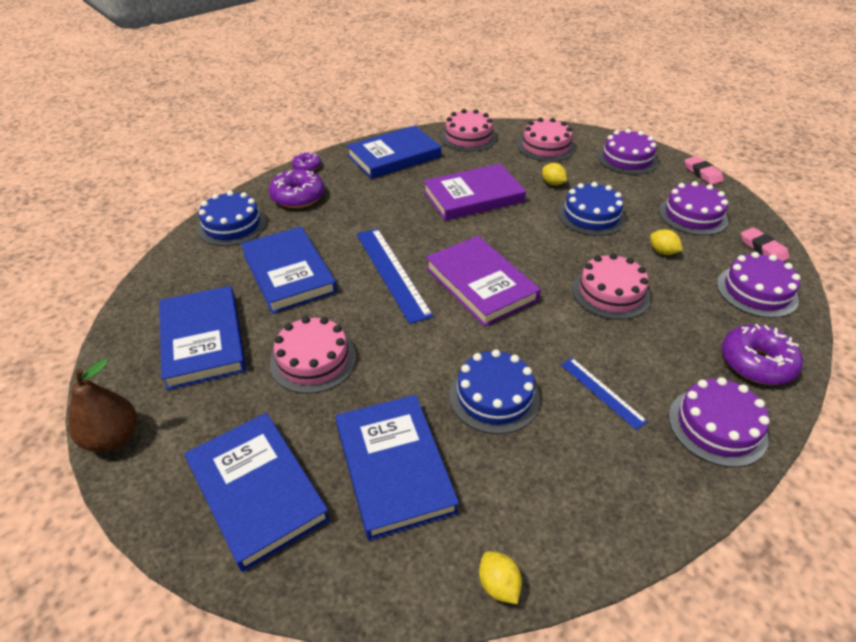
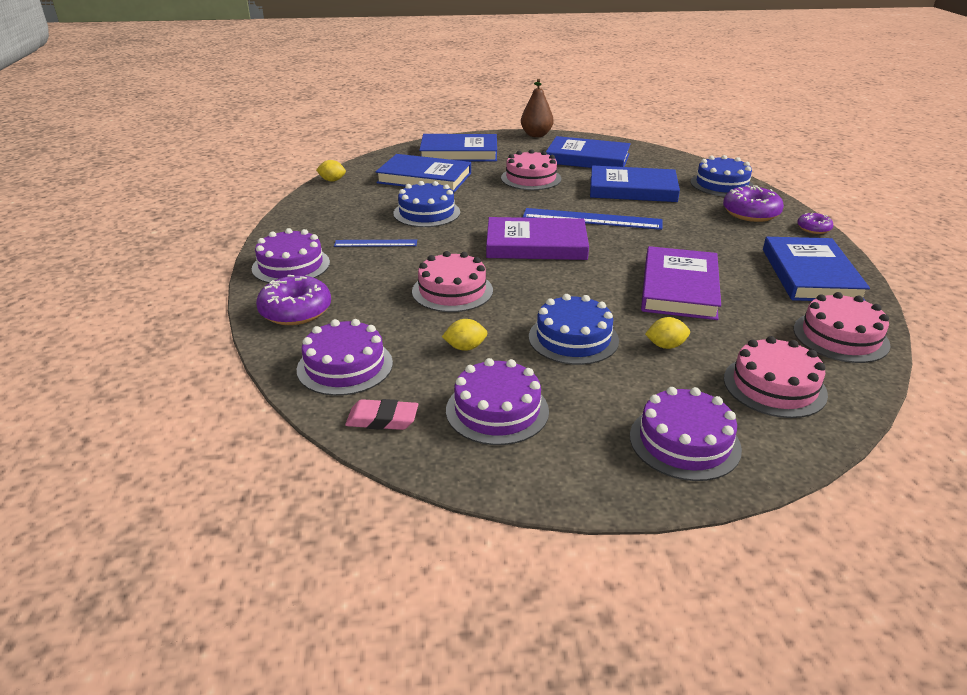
camera: 125 degrees right, 10 degrees down
(702, 173) = (579, 494): pink eraser -> none

